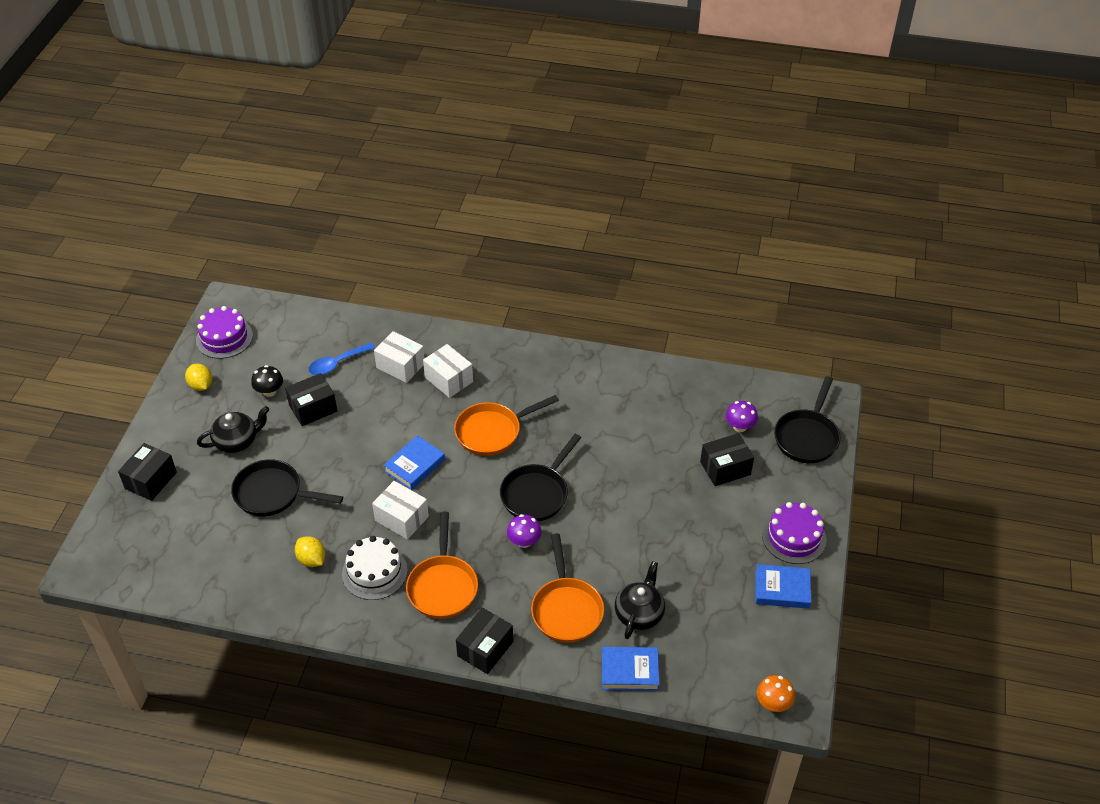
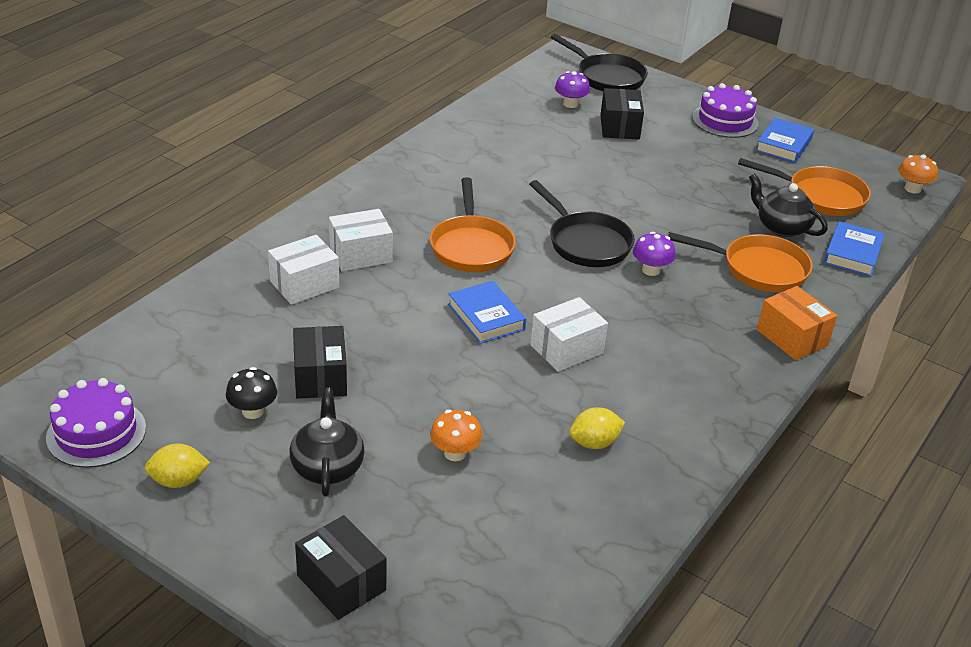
camera: 70 degrees left, 10 degrees down
(272, 494) = (455, 453): black pan -> orange mushroom
(337, 363) = (253, 335): blue spoon -> none
(374, 572) = (642, 393): white cake -> none
(443, 586) = (689, 344): orange pan -> orange pan (821, 196)
(485, 649) = (792, 337): black box -> orange box

